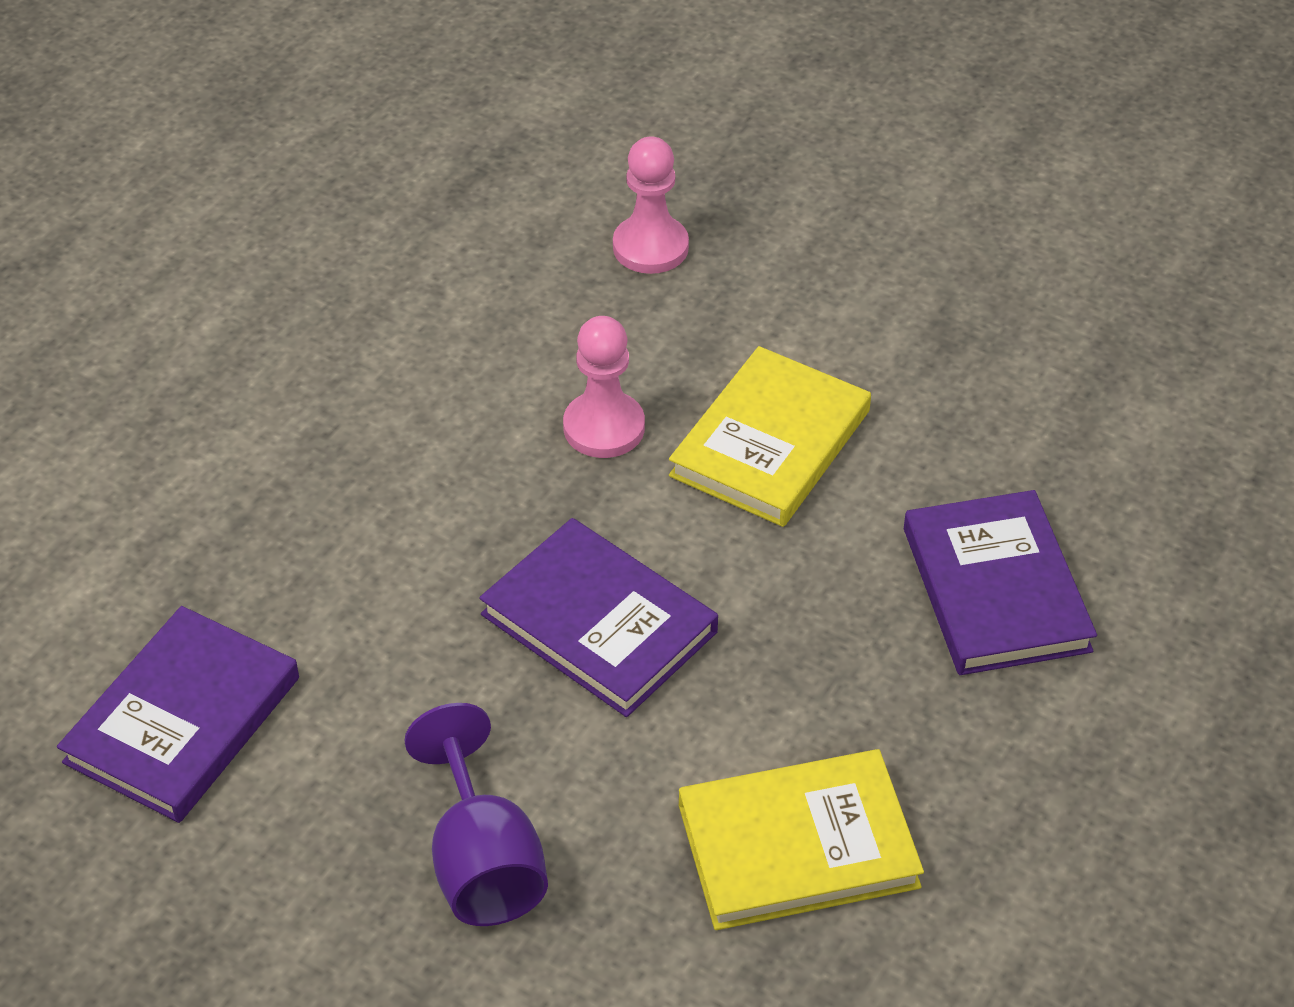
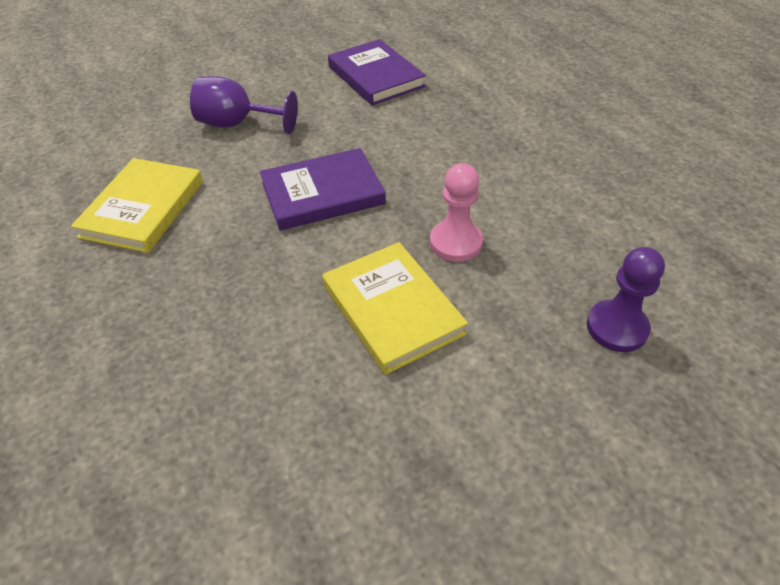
camera: 120 degrees right, 0 degrees up
(650, 247) = (617, 327): pink pawn -> purple pawn
(995, 589) = (194, 363): purple book -> none

